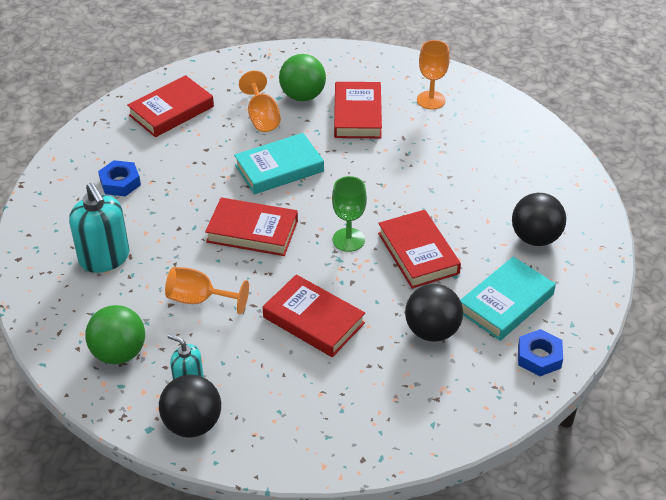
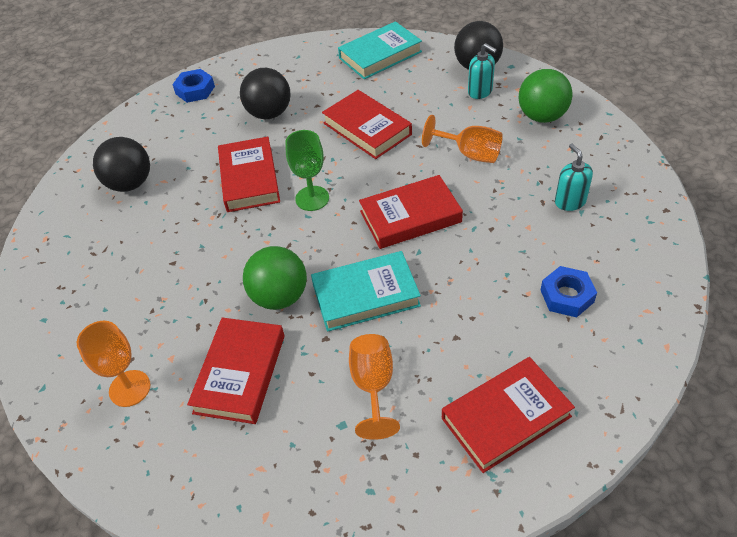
camera: 165 degrees left, 5 degrees up
(104, 258) = (570, 201): turquoise soap dispenser -> turquoise soap dispenser, size x0.59
(252, 231) = (410, 216): red book -> red book turned 45 degrees counterclockwise
(303, 96) = (305, 422): green ball -> green ball (279, 296)
(506, 303) = (195, 130): turquoise book -> turquoise book (380, 55)

